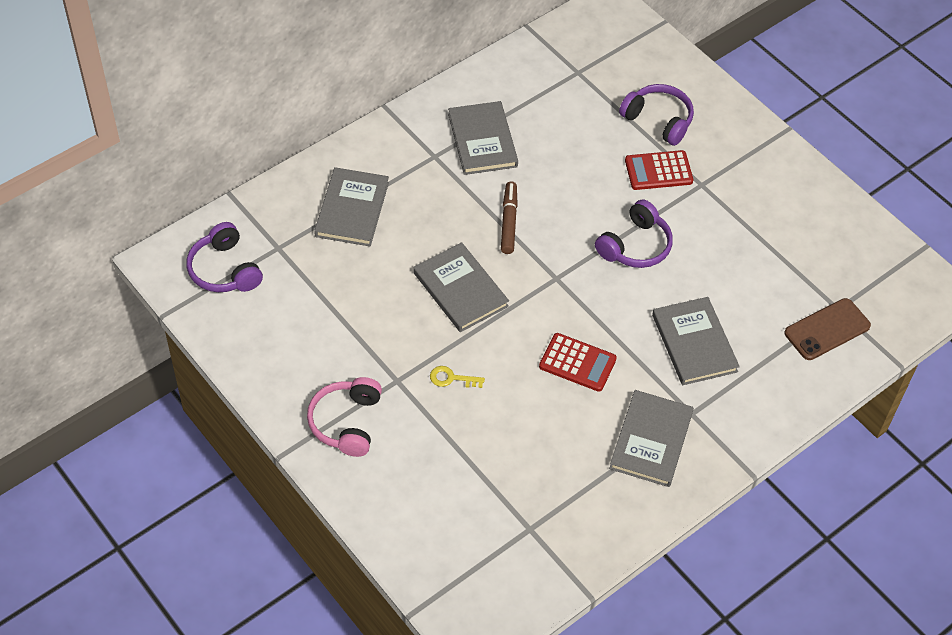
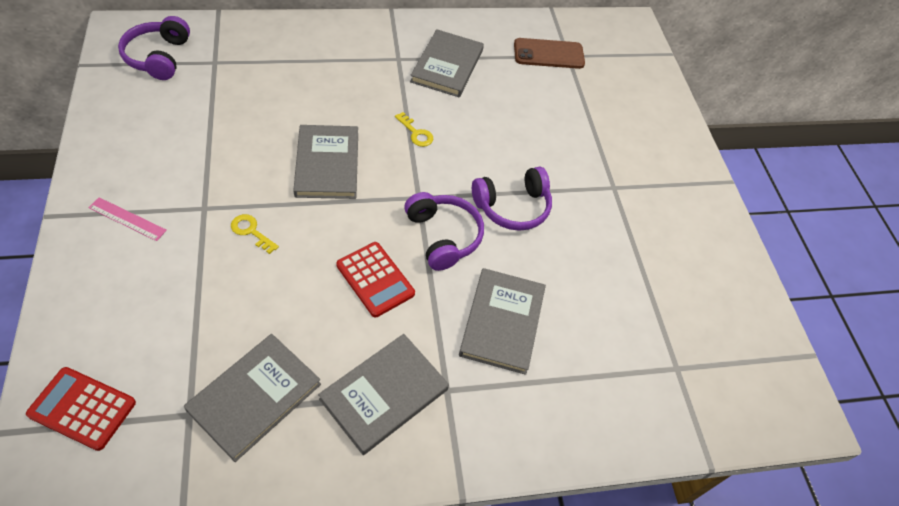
camera: 25 degrees right, 0 degrees up
(346, 422) = (127, 219): pink headphones -> pink ruler
(352, 209) = (298, 64): grey book -> grey book (255, 397)
(508, 221) = (416, 133): brown marker -> yellow key
(658, 120) = (611, 120): purple headphones -> purple headphones (443, 236)
(658, 171) = (581, 158): red calculator -> red calculator (82, 408)
(827, 329) = (651, 383): brown phone -> brown phone (548, 54)

